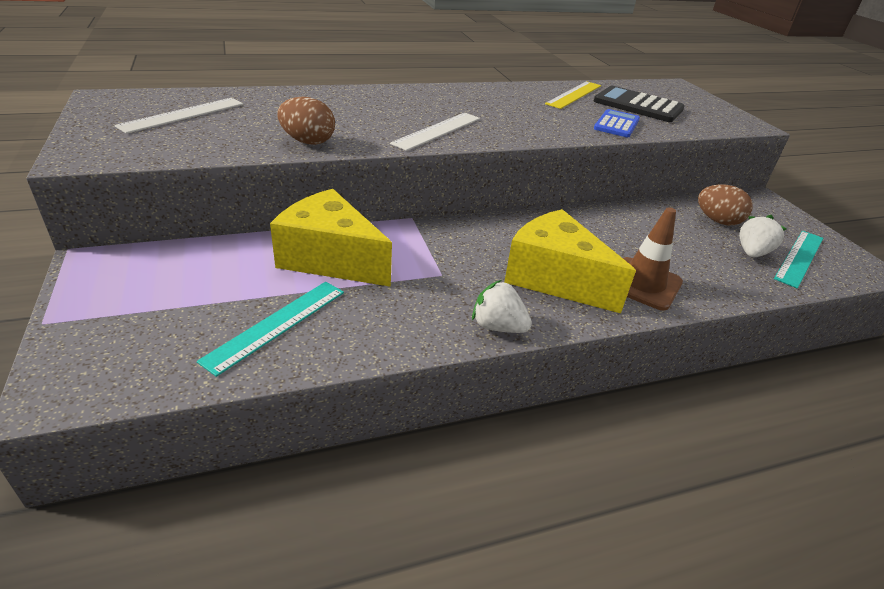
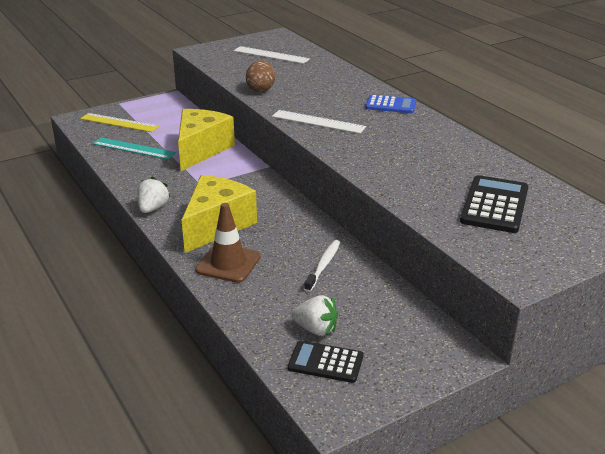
camera: 80 degrees right, 5 degrees down
(574, 95) = (483, 170): yellow ruler -> yellow ruler (119, 123)
(616, 124) = (417, 192): blue calculator -> blue calculator (390, 105)
(642, 227) = (323, 265): none -> white toothbrush
(717, 221) = (372, 313): brown egg -> none
(799, 258) = (325, 362): turquoise ruler -> black calculator

